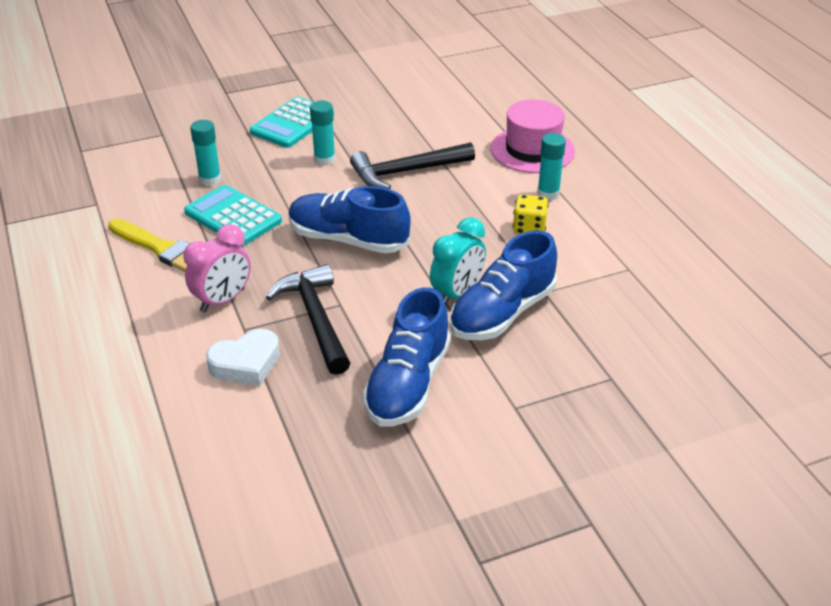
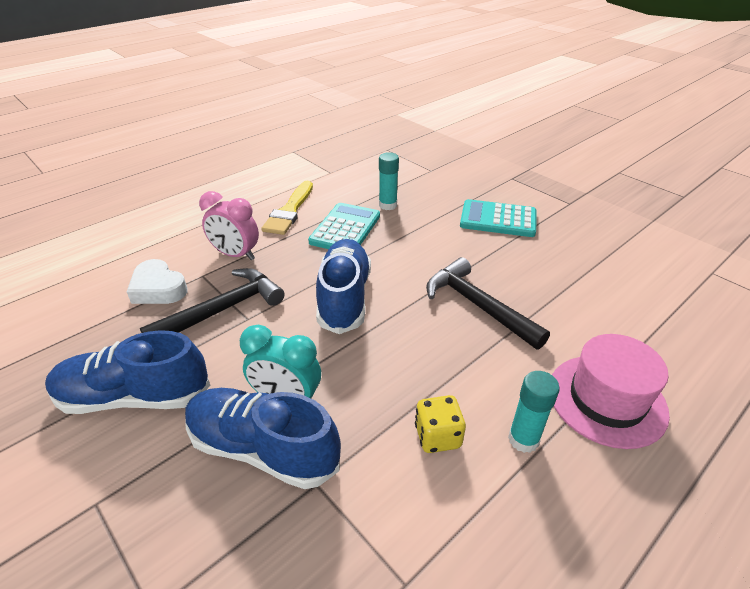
camera: 70 degrees right, 0 degrees up
(324, 159) = (458, 251): turquoise glue stick -> none

